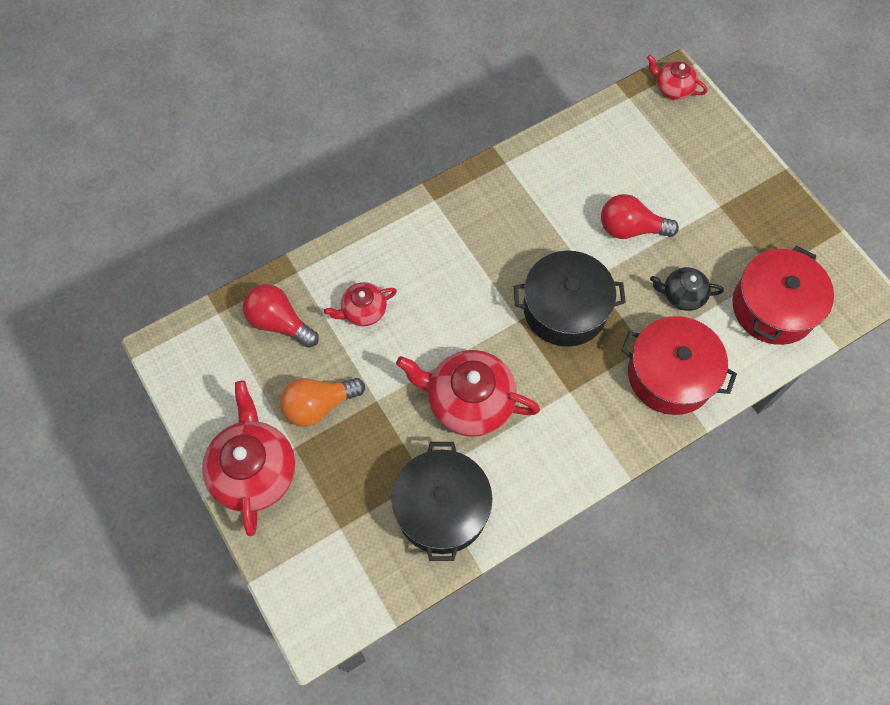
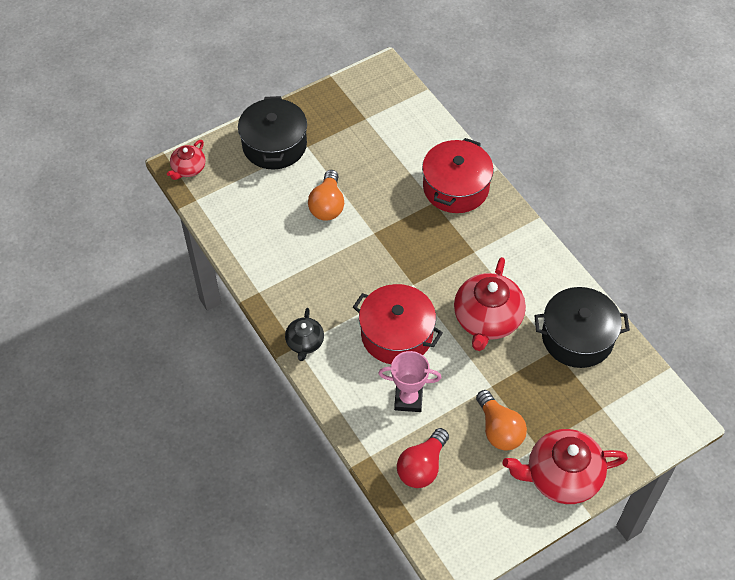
camera: 90 degrees left, 10 degrees down
(363, 311) = (408, 399): red teapot -> pink trophy
(565, 309) = (402, 252): black pot -> black pot (274, 145)
(630, 229) = (327, 205): red light bulb -> orange light bulb
(682, 295) = (387, 176): black teapot -> black teapot (305, 343)
(773, 307) = (397, 122): red pot -> red pot (397, 334)

